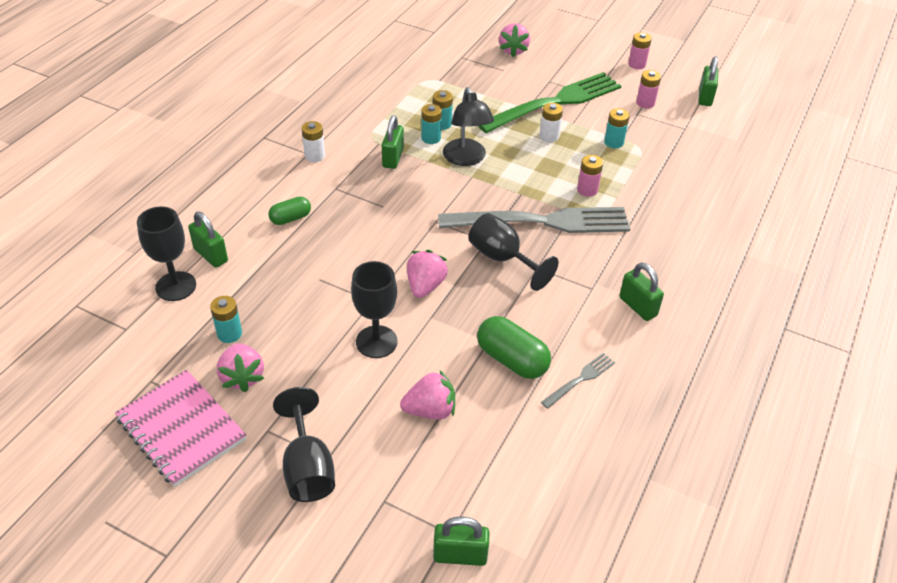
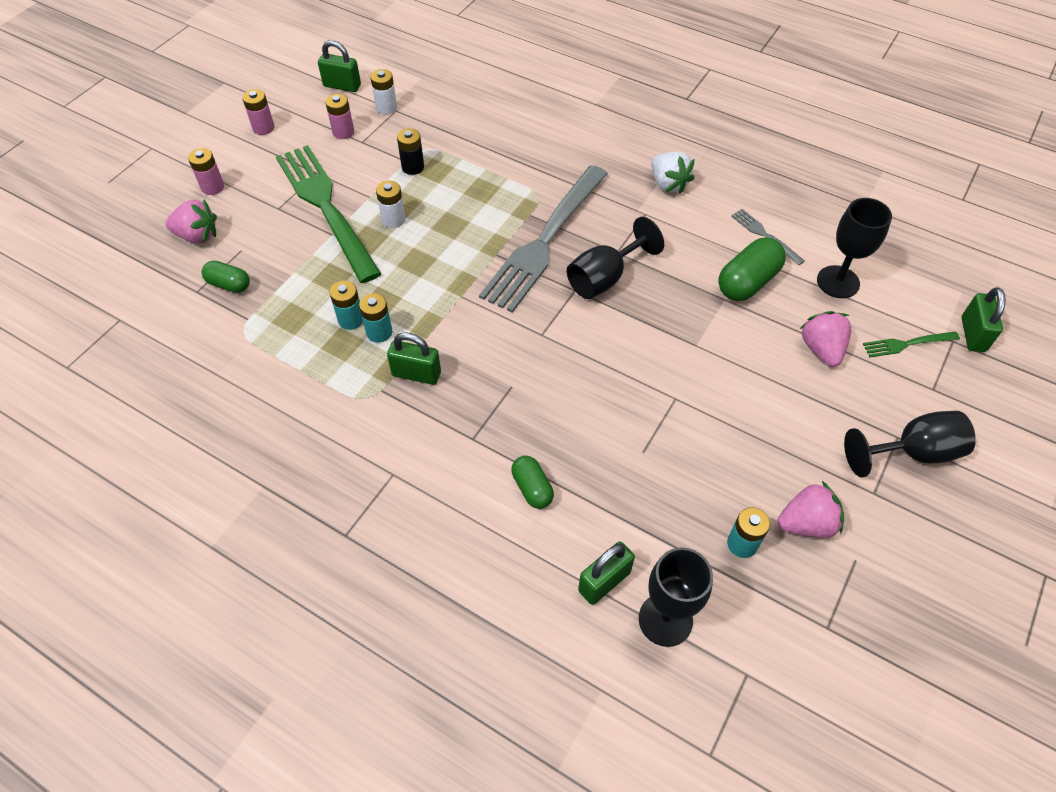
camera: 85 degrees left, 10 degrees up
(181, 429) = (891, 581): pink notebook -> none
(314, 156) = (400, 465): white battery -> white battery (386, 107)
(376, 342) = (737, 393): black goblet -> black goblet (838, 282)
(425, 286) = (650, 347): pink strawberry -> none
(442, 487) = (907, 344): none -> green fork
(466, 159) = (427, 299): black lamp -> none
(469, 69) = (229, 284): none -> green capsule
(541, 221) = (545, 241): grey fork -> grey fork turned 150 degrees counterclockwise
(587, 190) = (494, 198): pink battery -> pink battery (212, 187)
(613, 142) = (413, 167): turquoise battery -> black battery
(638, 306) = (668, 184): green padlock -> white strawberry

